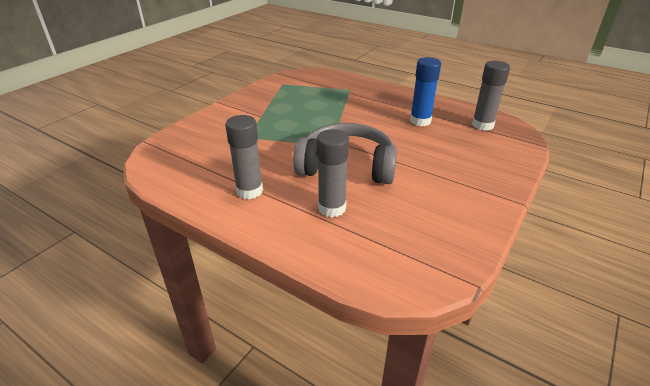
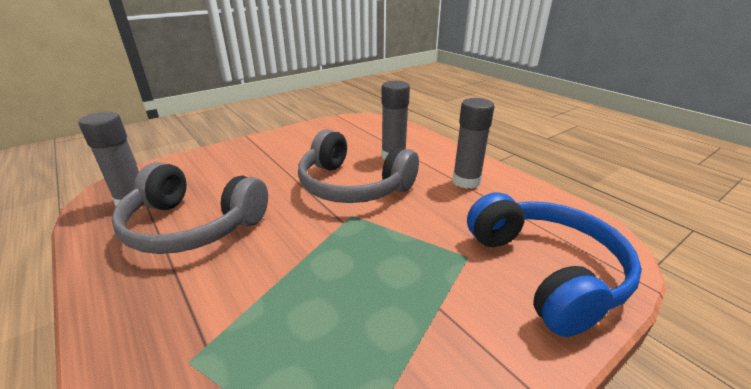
camera: 160 degrees left, 5 degrees down
(202, 138) = (546, 271): none -> blue headphones
(420, 121) = (193, 226): blue glue stick -> grey headphones

